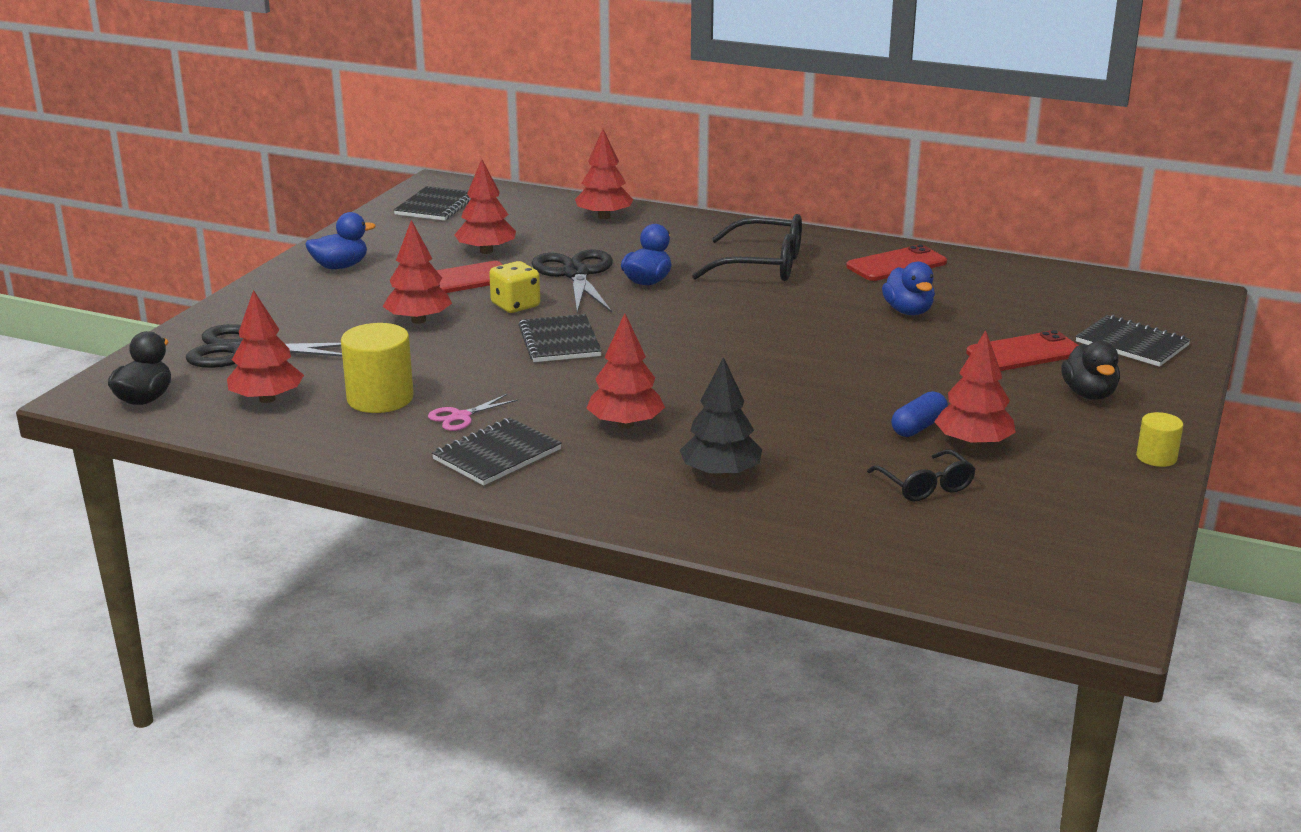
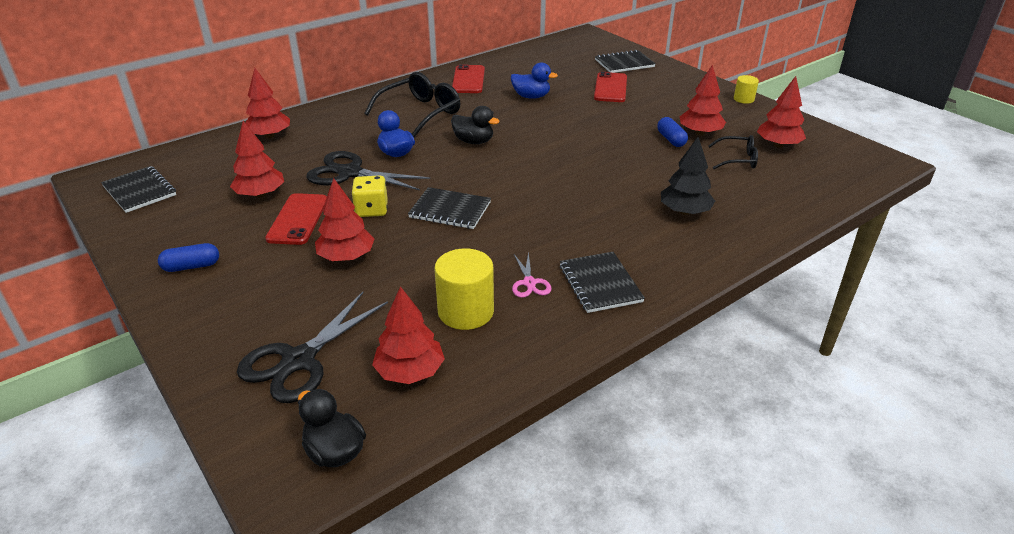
camera: 60 degrees left, 10 degrees up
(340, 266) = (191, 266): blue duck -> blue capsule
(625, 424) = (595, 223): red tree -> red tree (778, 145)
(1089, 394) = (668, 90): black duck -> black duck (474, 141)

